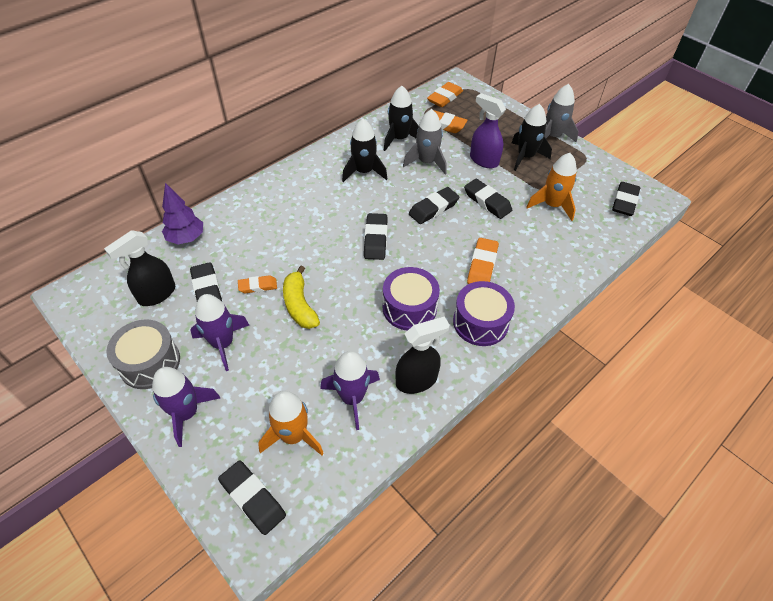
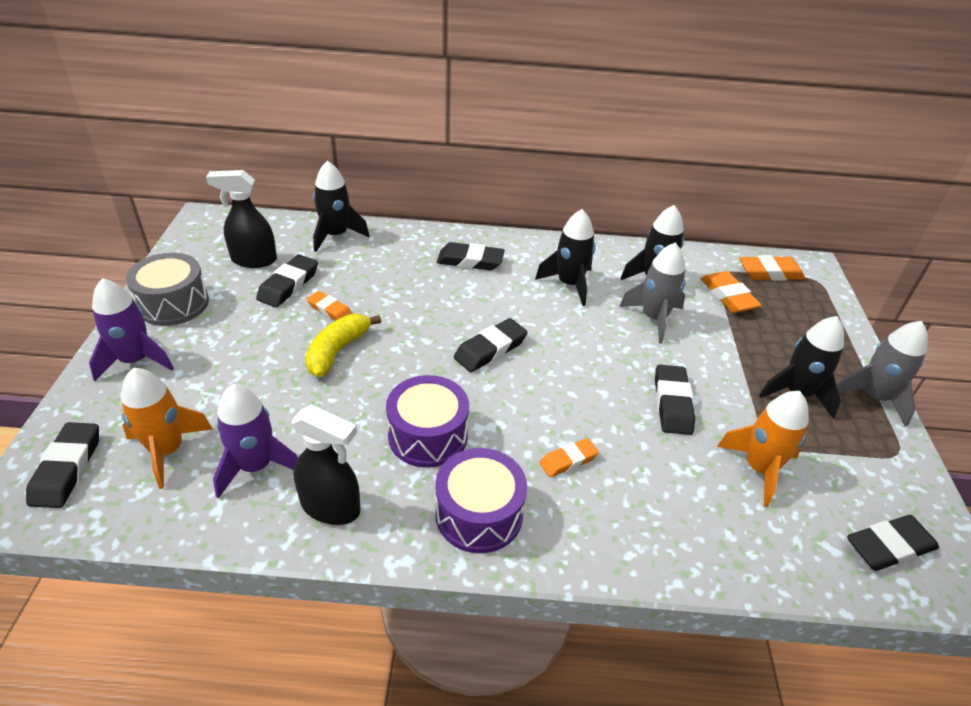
camera: 45 degrees right, 10 degrees down
(186, 238) = (336, 235): purple tree -> black rocket
(223, 343) = (237, 332): purple rocket -> none
(433, 208) = (595, 366): black eraser -> black eraser (470, 261)
(482, 265) = (568, 460): orange eraser -> orange eraser, size x0.65
(483, 160) = (730, 360): purple spray bottle -> none

